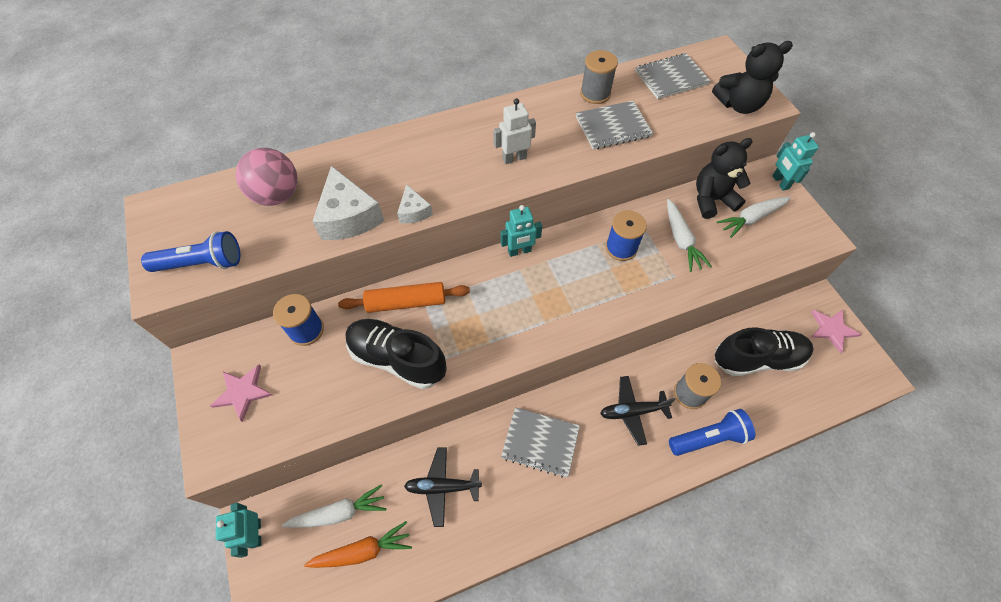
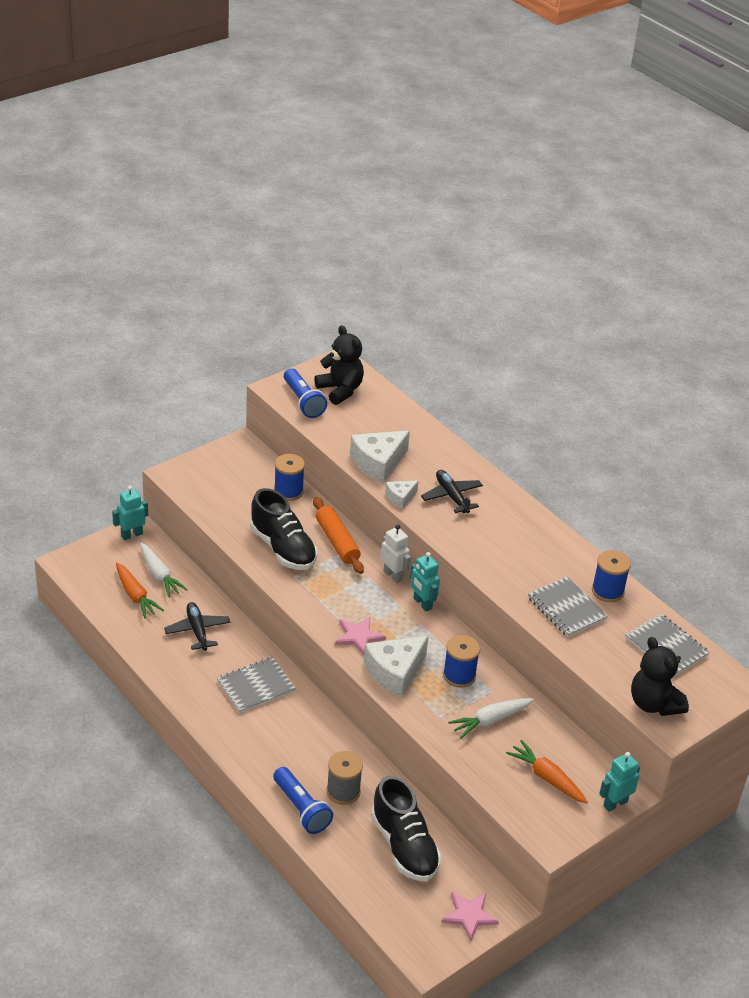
camera: 70 degrees right, 20 degrees down
(243, 392) = (225, 473): pink star -> pink star (358, 636)
(277, 195) = (381, 419): pink ball -> none
(397, 359) = (283, 548): black shoe -> black shoe turned 135 degrees clockwise
(514, 158) = (490, 547): white robot -> white robot (393, 575)
(540, 442) = (256, 686): grey notebook -> grey notebook turned 60 degrees clockwise
(595, 94) = (607, 591): grey spool -> blue spool
(608, 299) = (395, 672): none -> white cheese
(632, 411) = (308, 748): black plane -> black plane (451, 496)
(712, 200) = (558, 743): black teddy bear -> black teddy bear (340, 390)
(751, 219) = (547, 778): white carrot -> orange carrot

